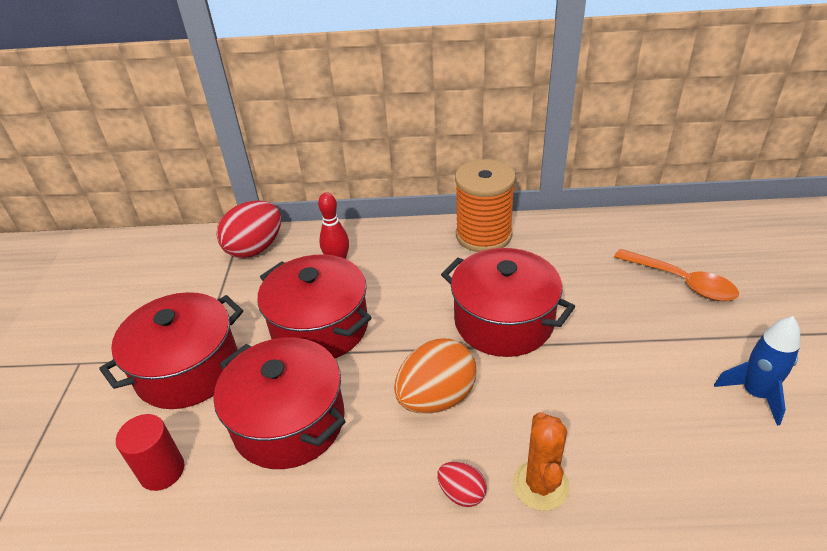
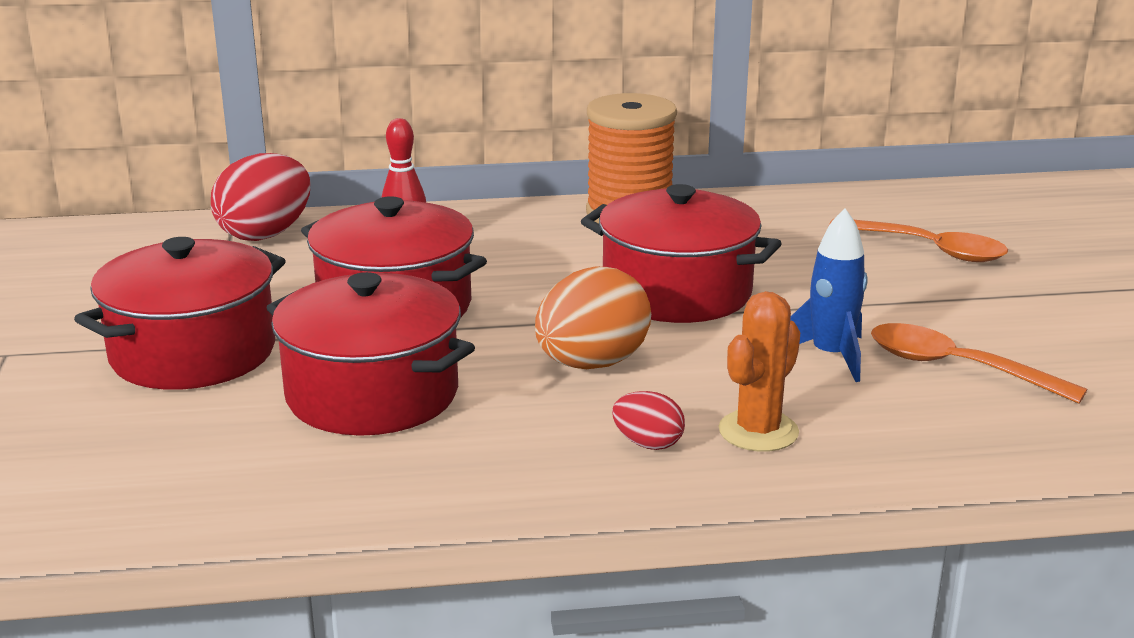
camera: 10 degrees left, 15 degrees down
(162, 471) = (185, 447): red cylinder -> none
(540, 485) = (758, 431): orange cactus -> orange cactus turned 45 degrees clockwise
(691, 420) = (957, 368): none -> orange spoon
(754, 394) = (1039, 343): blue rocket -> blue rocket (830, 356)

